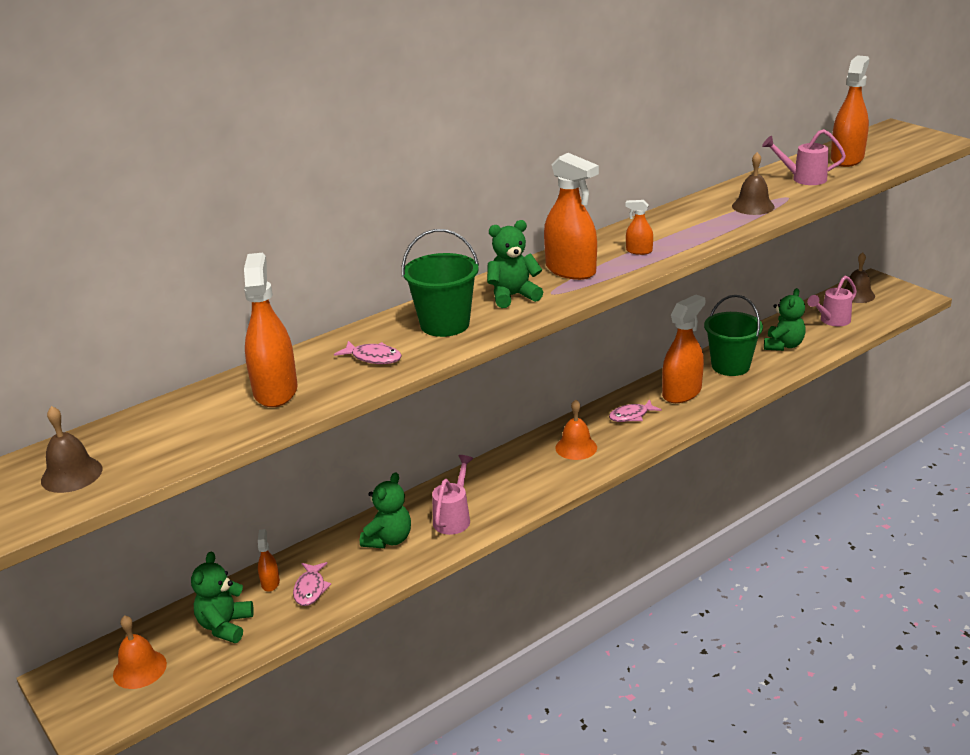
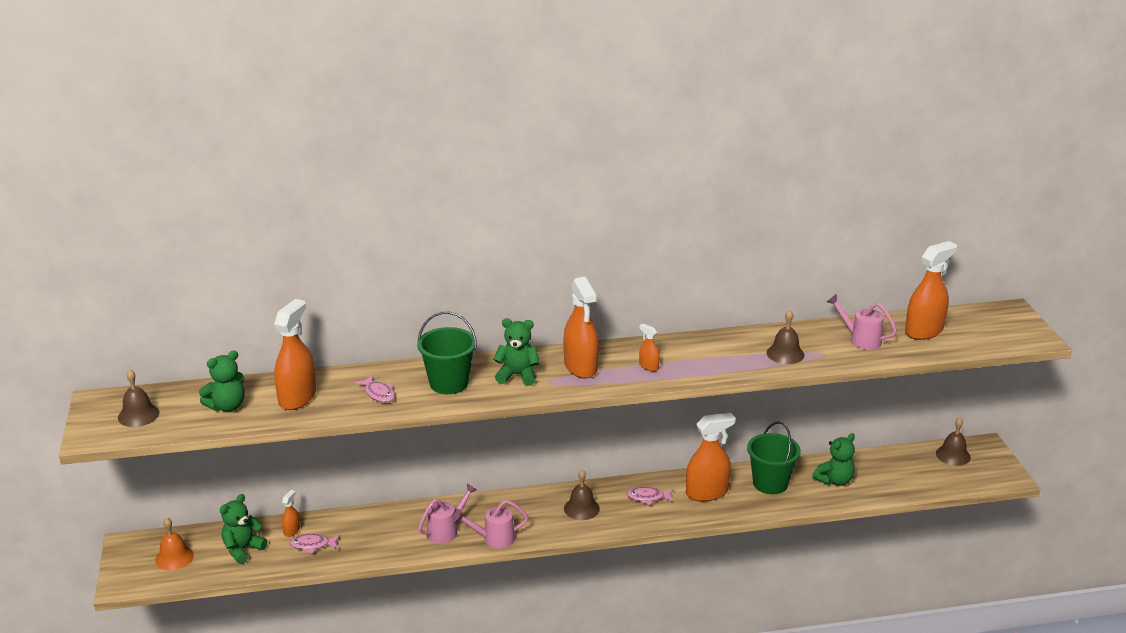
camera: 25 degrees right, 0 degrees up
(310, 589) = (312, 545): pink fish -> pink fish turned 60 degrees clockwise
(388, 539) = (390, 529): green teddy bear -> green teddy bear (227, 406)
(576, 447) = (581, 508): orange bell -> brown bell
(832, 321) = (902, 472): pink watering can -> pink watering can (493, 539)

